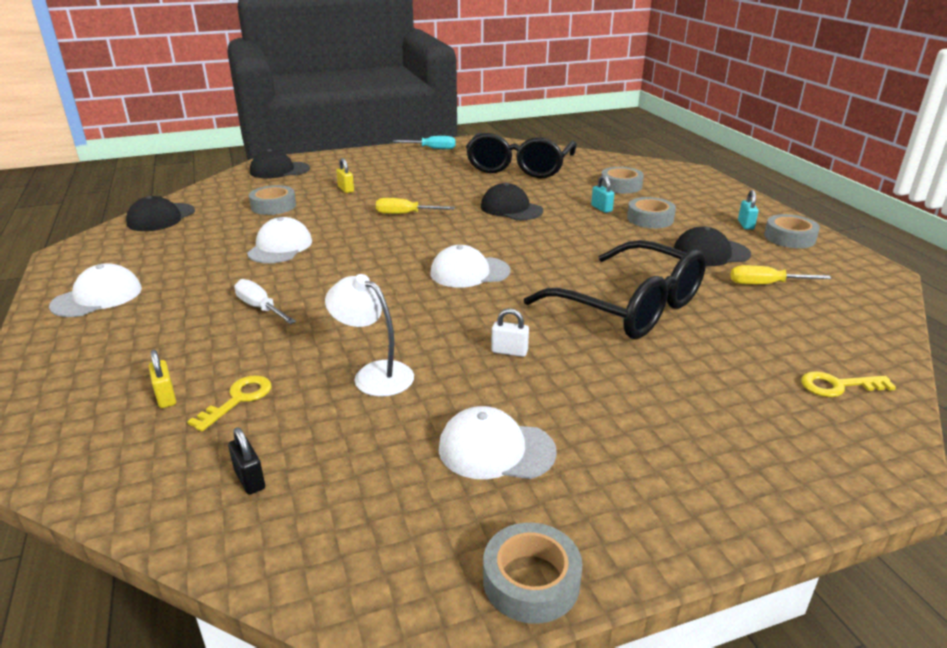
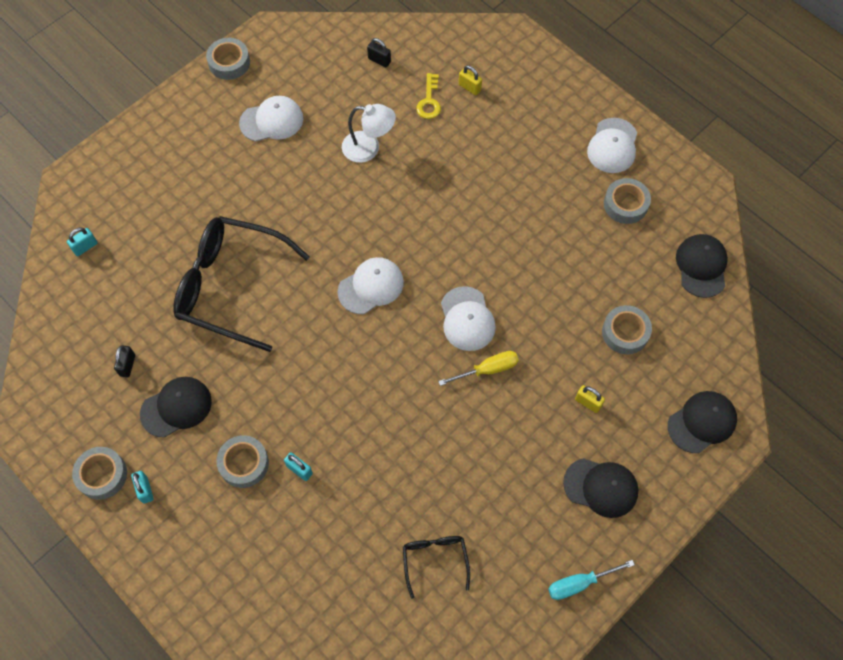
camera: 155 degrees right, 35 degrees up
(260, 308) = (491, 179): white screwdriver -> none
(280, 247) = (550, 262): white cap -> white cap (467, 319)
(509, 351) = (297, 201): white padlock -> none
(511, 209) = (391, 428): black cap -> black cap (601, 487)
(519, 167) = (435, 560): black glasses -> black glasses, size x0.47
(621, 186) = (294, 550): grey tape -> grey tape (625, 204)
(765, 284) = (127, 365): yellow screwdriver -> black padlock
(838, 386) = (85, 247): yellow key -> turquoise padlock

